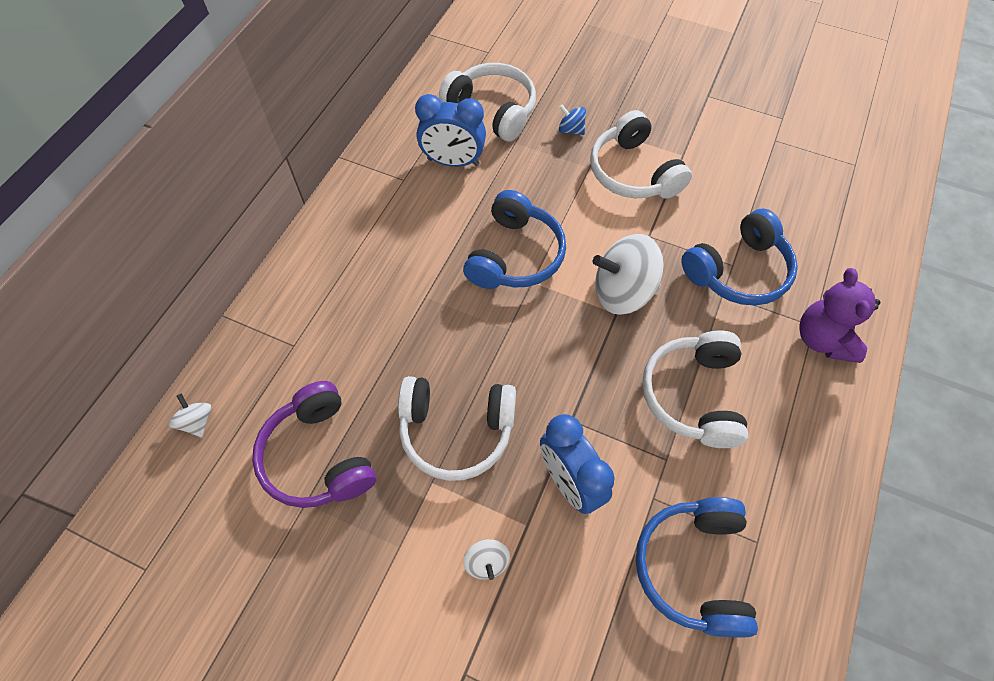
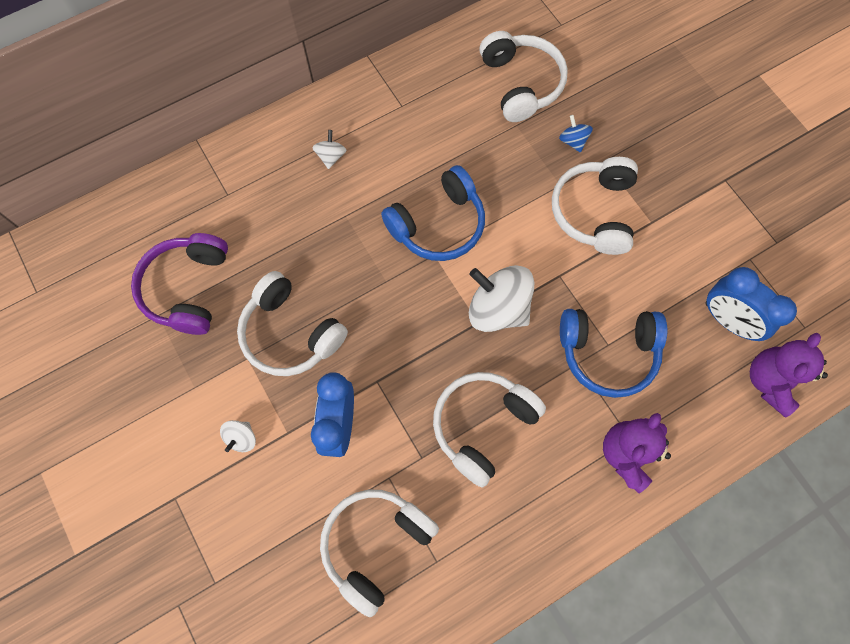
camera: 35 degrees right, 10 degrees up
(197, 422) = (129, 210): white spinning top -> white spinning top (331, 156)
(453, 162) = (452, 113): blue clock -> blue clock (727, 320)
(693, 568) = (376, 544): blue headphones -> white headphones
(869, 217) = (770, 381): none -> purple teddy bear

